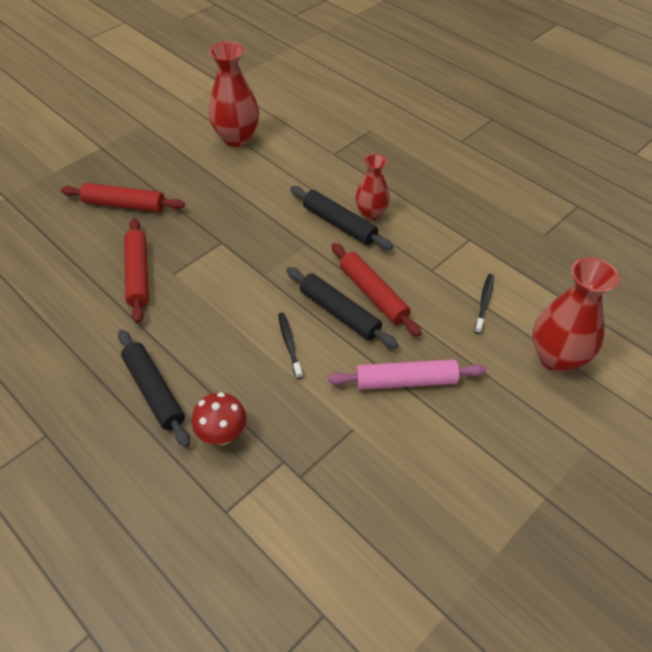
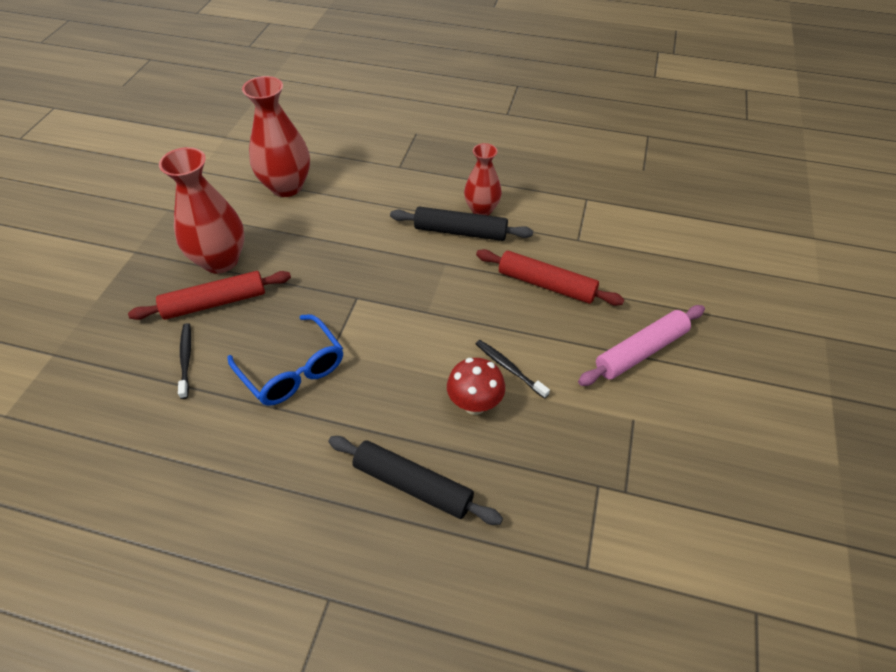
camera: 30 degrees left, 0 degrees up
(138, 274) = (293, 370): red rolling pin -> blue glasses
(222, 435) = (519, 492): red mushroom -> red mushroom (474, 404)
(339, 313) = (530, 316): black rolling pin -> none
(484, 302) = (645, 250): black toothbrush -> black toothbrush (186, 359)
(557, 357) = (740, 271): red vase -> red vase (220, 260)

